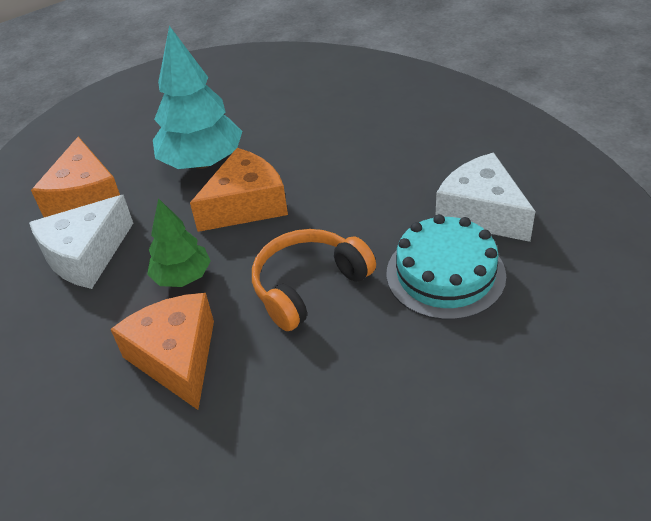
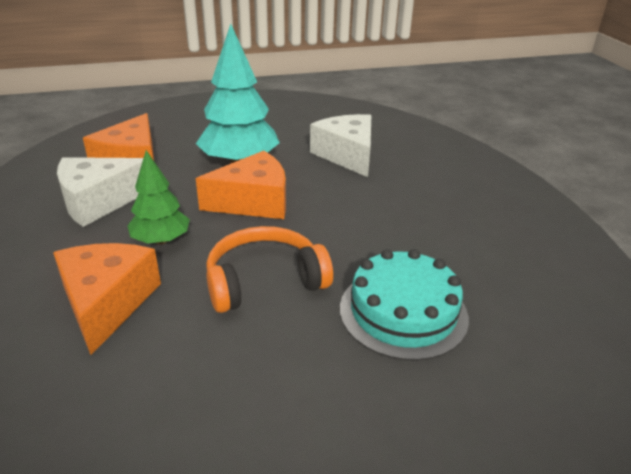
camera: 15 degrees right, 10 degrees down
(481, 212) = (469, 269): white cheese -> white cheese (347, 155)

